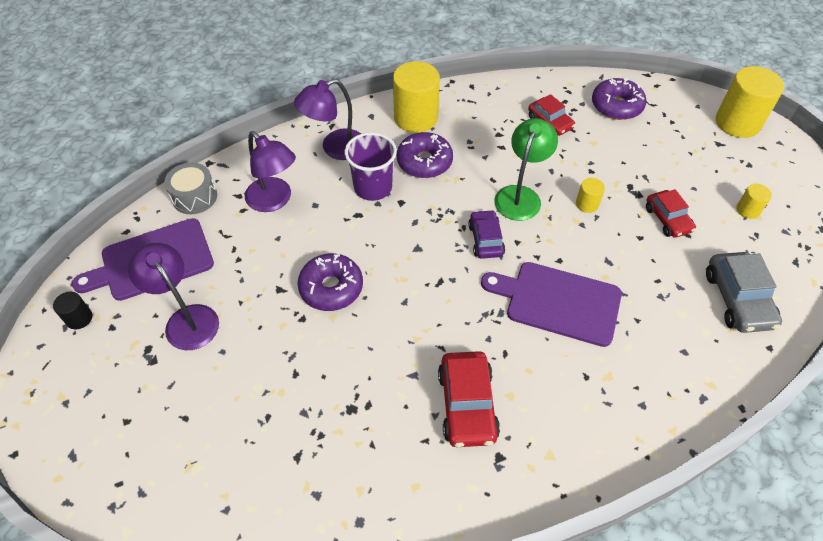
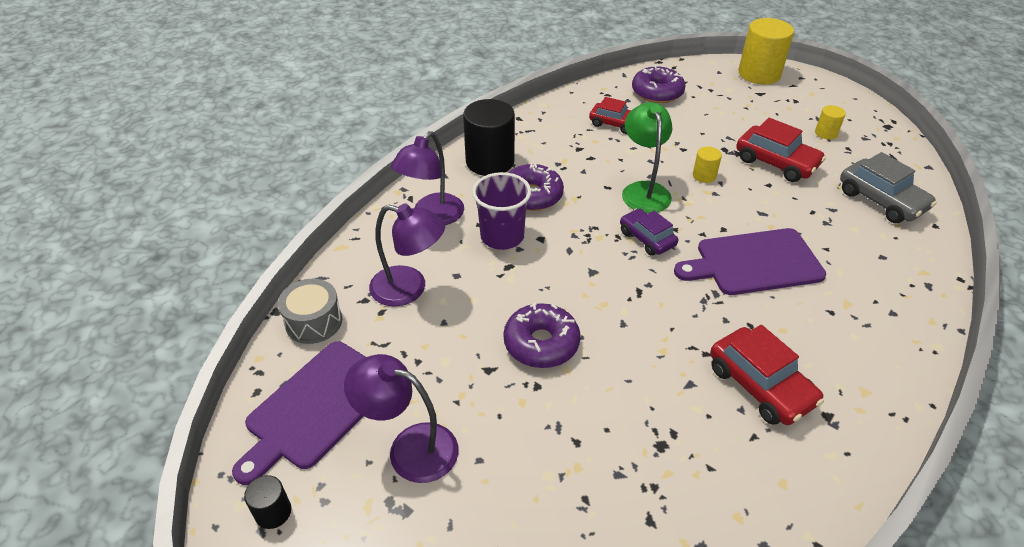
camera: 30 degrees left, 10 degrees down
(416, 118) = (490, 162): yellow cylinder -> black cylinder
(667, 219) = (776, 162): red car -> red car, size x1.50

